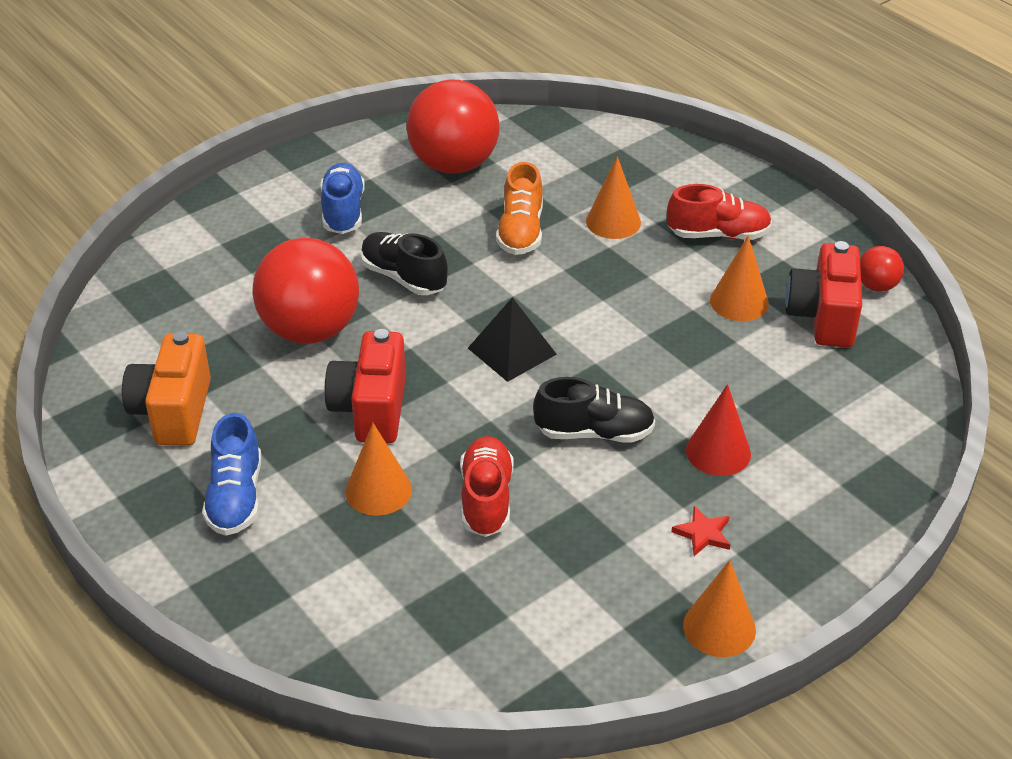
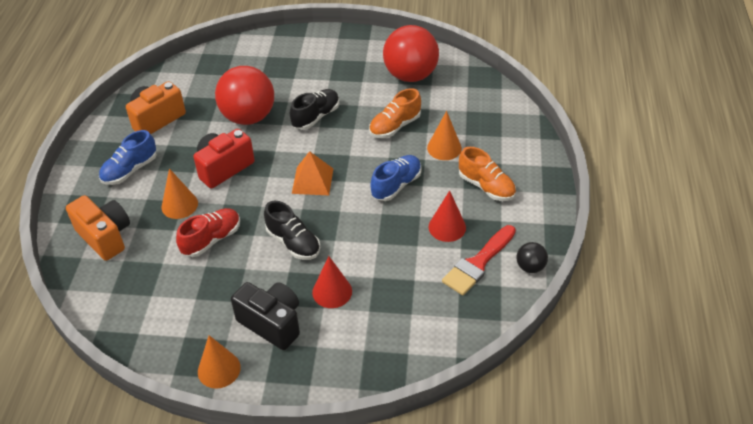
camera: 45 degrees right, 5 degrees up
(331, 598) = (105, 237): none -> orange camera
(343, 212) = (333, 70): blue shoe -> blue shoe (396, 185)
(404, 277) = (316, 117): black shoe -> black shoe turned 45 degrees clockwise
(512, 351) = (312, 180): black pyramid -> orange pyramid
(703, 534) = (272, 323): red star -> black camera
(718, 235) = (486, 187): red shoe -> orange shoe
(739, 302) = (447, 227): orange cone -> red cone
(823, 317) = (478, 263): red camera -> red brush
(876, 286) = (530, 267): red ball -> black ball

